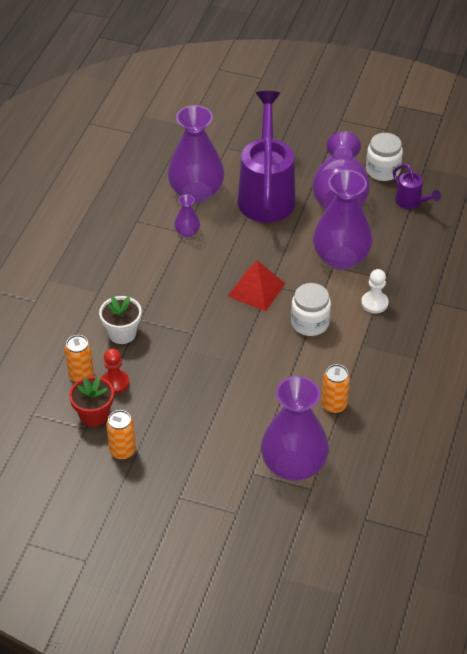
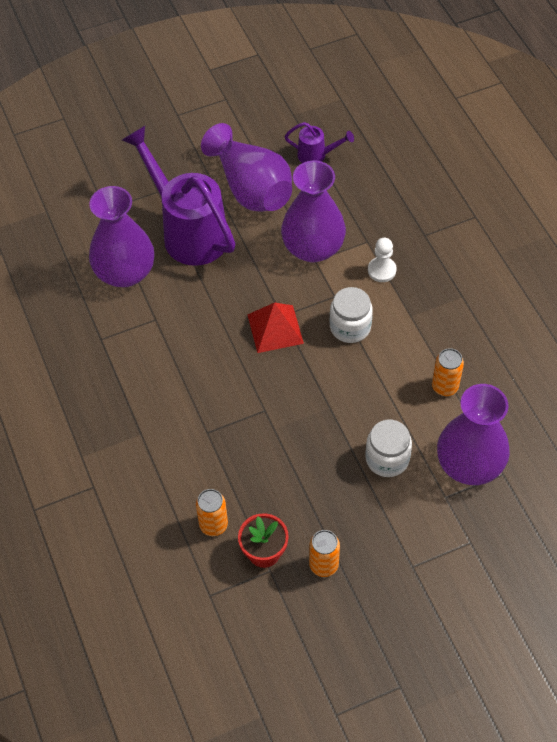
camera: 40 degrees left, 10 degrees up
(115, 382) = (249, 508): red pawn -> none
(122, 333) = (205, 457): white flower pot -> none
(187, 232) = (158, 317): purple vase -> none
(382, 170) = (262, 141): white jar -> white jar (387, 458)

